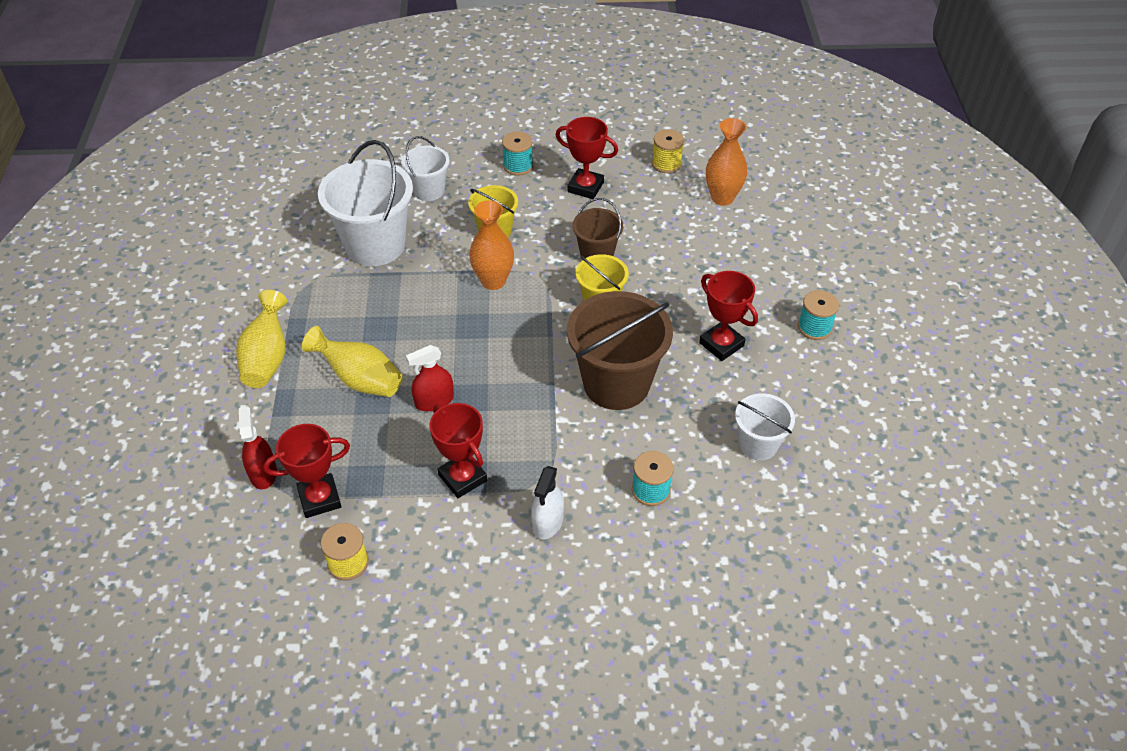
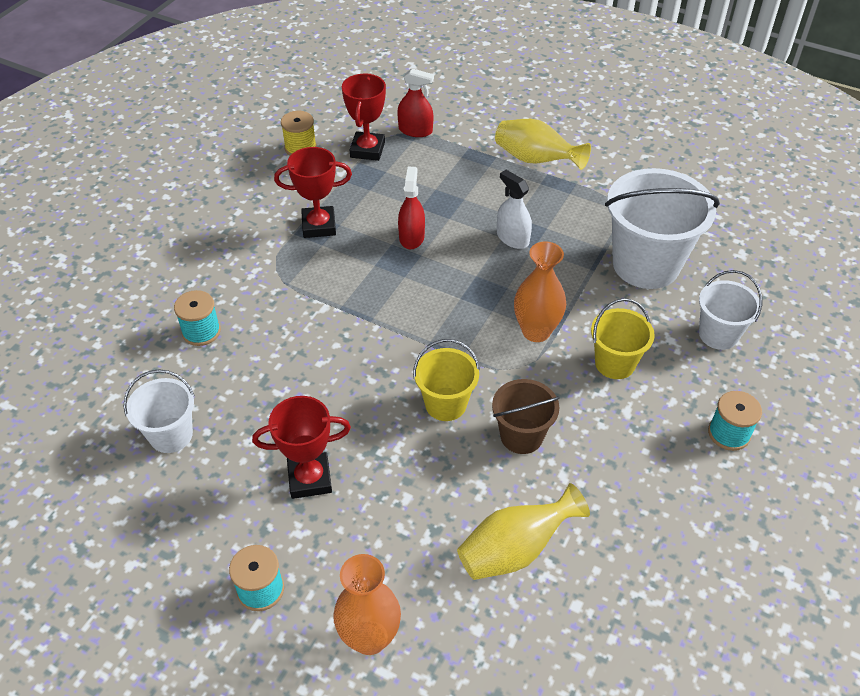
camera: 120 degrees right, 0 degrees up
(360, 379) = (471, 203): yellow vase -> yellow vase (515, 549)
(548, 522) = (234, 256): white spray bottle -> white spray bottle (512, 238)
(585, 187) = (651, 484): red trophy -> none
(616, 384) = (331, 364): brown bucket -> none
(666, 164) = (657, 605): yellow spool -> none
(722, 198) = (548, 634): orange vase -> orange vase (370, 637)

